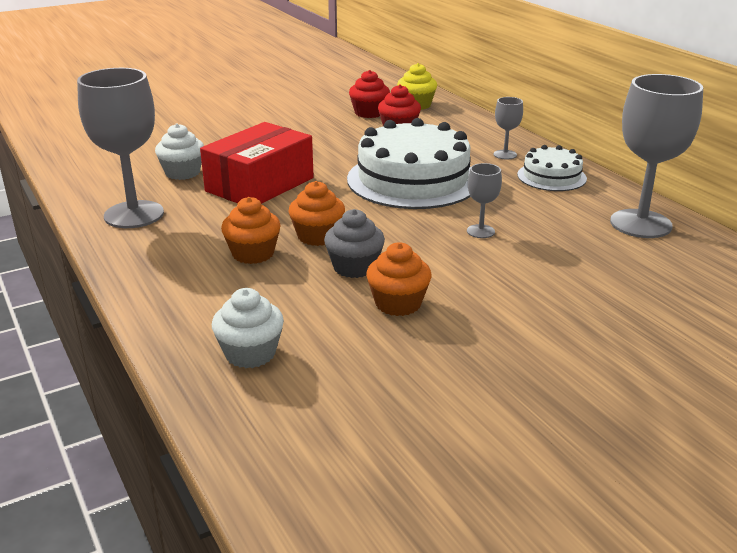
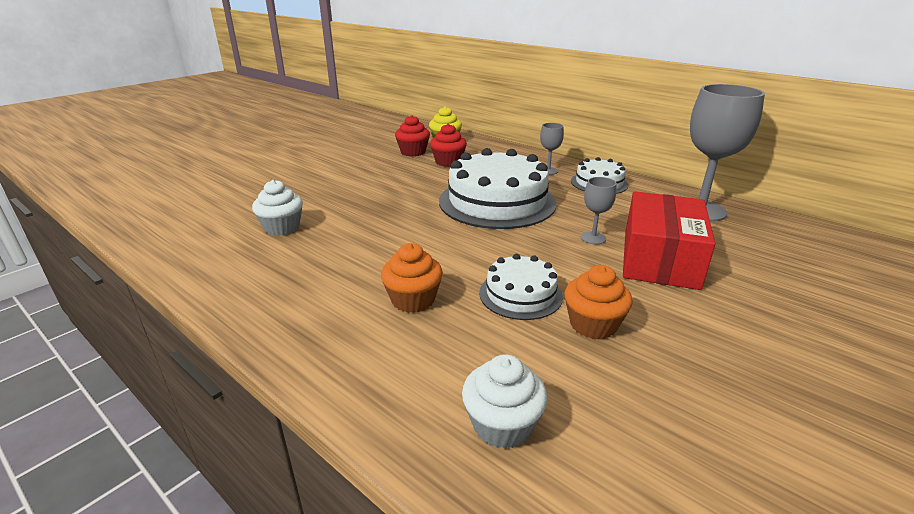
camera: 20 degrees left, 0 degrees up
(134, 214) = (257, 280): grey goblet -> none
(260, 184) = (366, 227): red box -> red box (659, 259)
(317, 236) = (460, 269): orange cupcake -> none
(354, 267) = (520, 294): grey cupcake -> white cake

